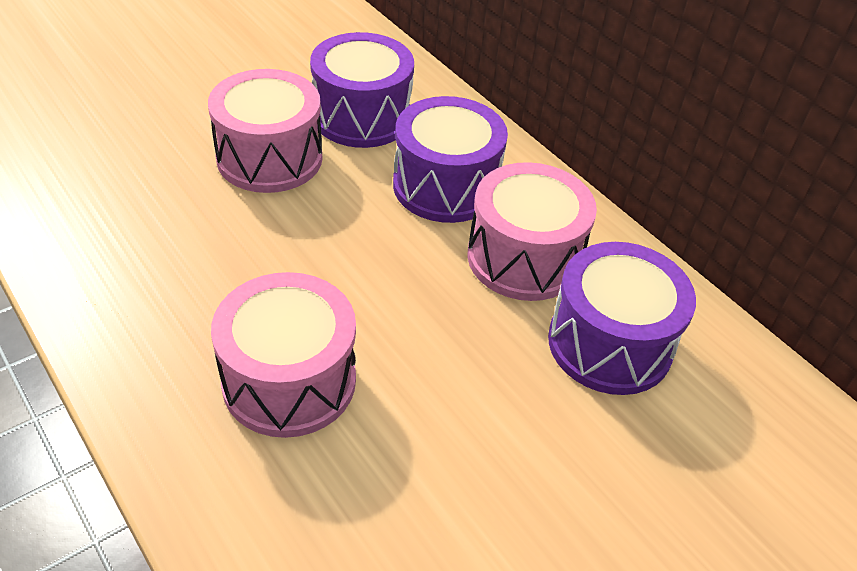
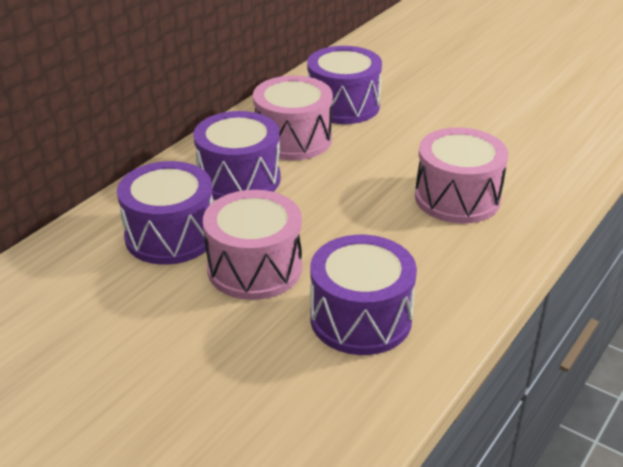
camera: 105 degrees left, 10 degrees down
(135, 207) = (361, 318): none -> purple drum

